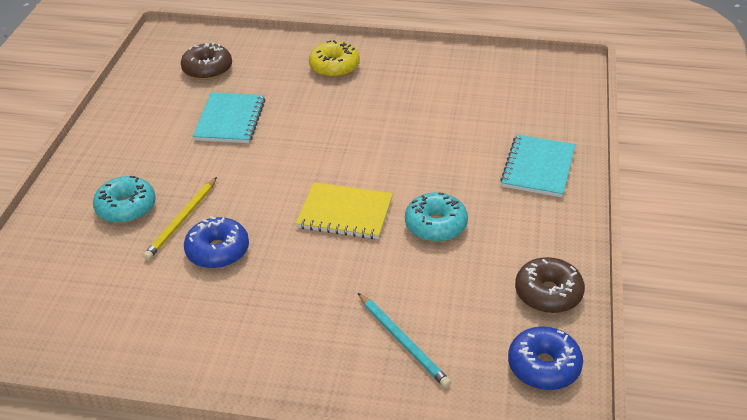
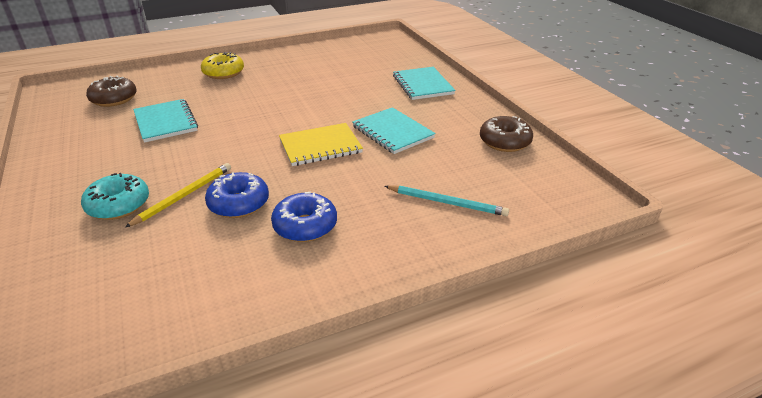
camera: 35 degrees left, 5 degrees down
(182, 220) = (184, 195): yellow pencil -> yellow pencil turned 135 degrees counterclockwise
(435, 225) = (393, 132): turquoise donut -> turquoise notebook
(544, 366) = (549, 179): blue donut -> blue donut (305, 226)

